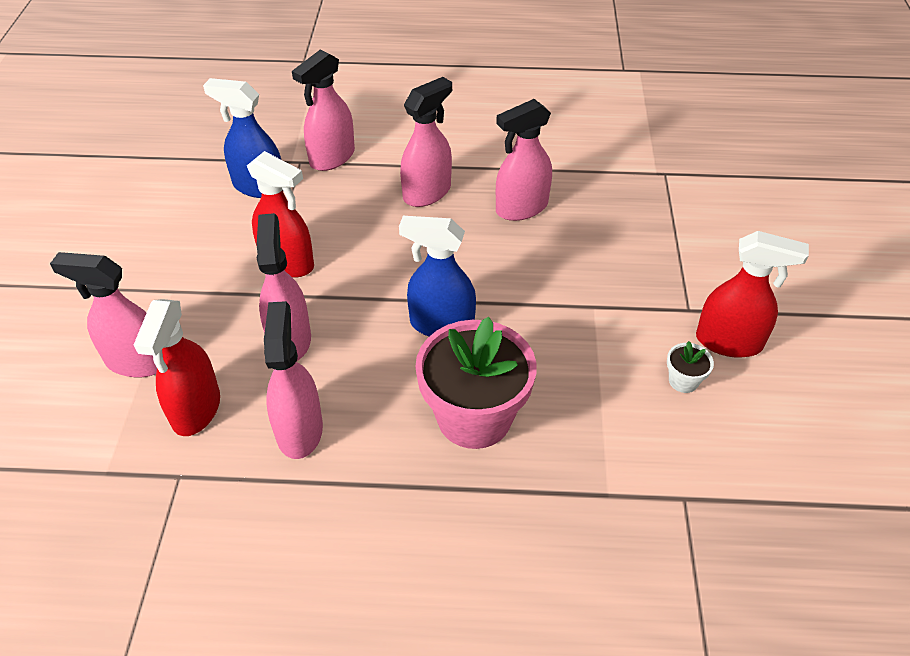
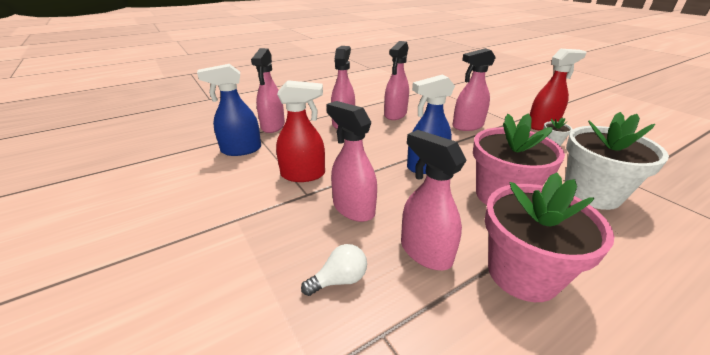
camera: 35 degrees left, 15 degrees down
(137, 361) = (253, 274): pink spray bottle -> pink spray bottle (467, 126)
(196, 410) = (339, 280): red spray bottle -> white light bulb
(360, 508) = (522, 273): none -> pink flower pot
(596, 481) = (591, 193): none -> white flower pot

